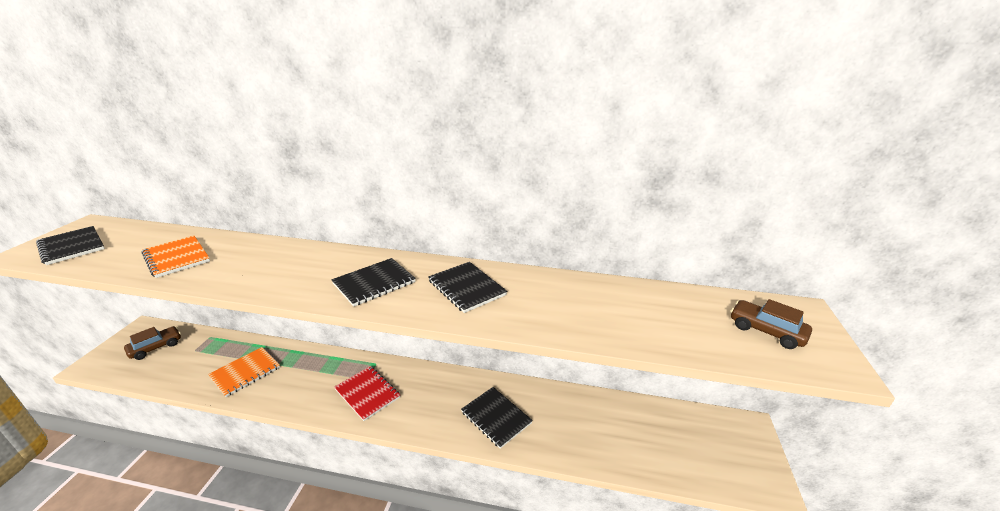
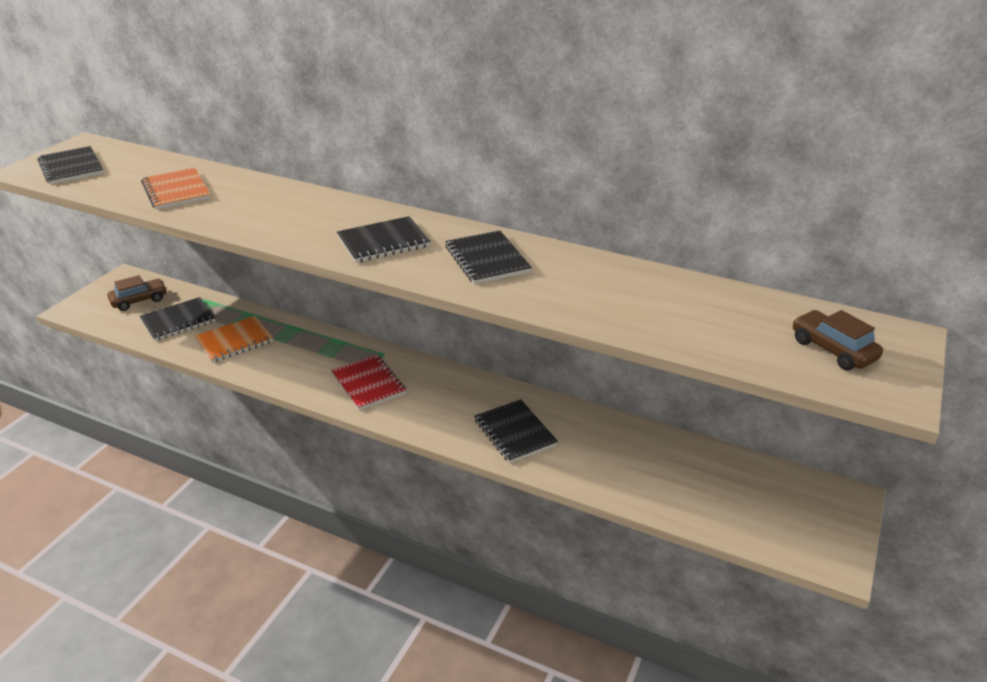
camera: 15 degrees right, 5 degrees up
(193, 361) = (178, 321): none -> black notebook

